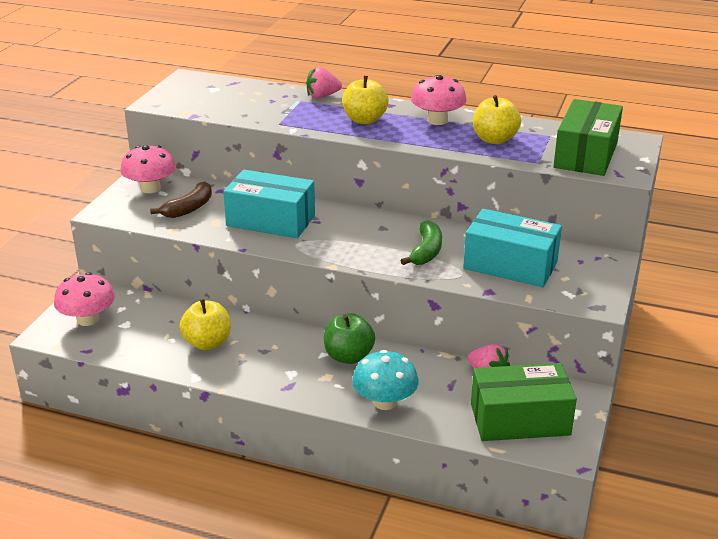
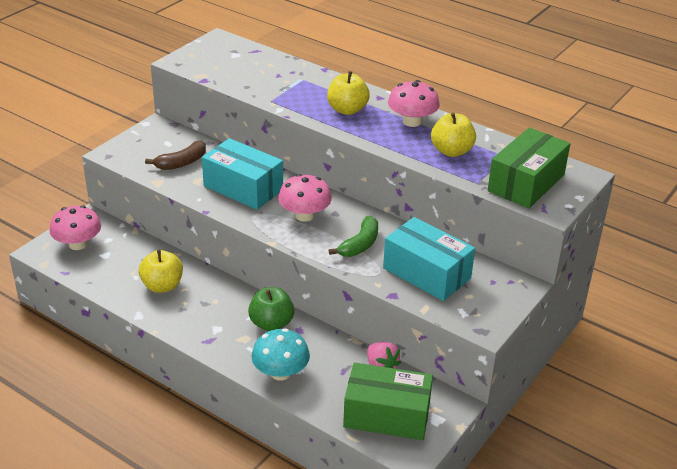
camera: 15 degrees right, 5 degrees up
(150, 188) = (160, 137): pink mushroom -> pink mushroom (304, 215)
(322, 96) = (324, 78): pink strawberry -> none

